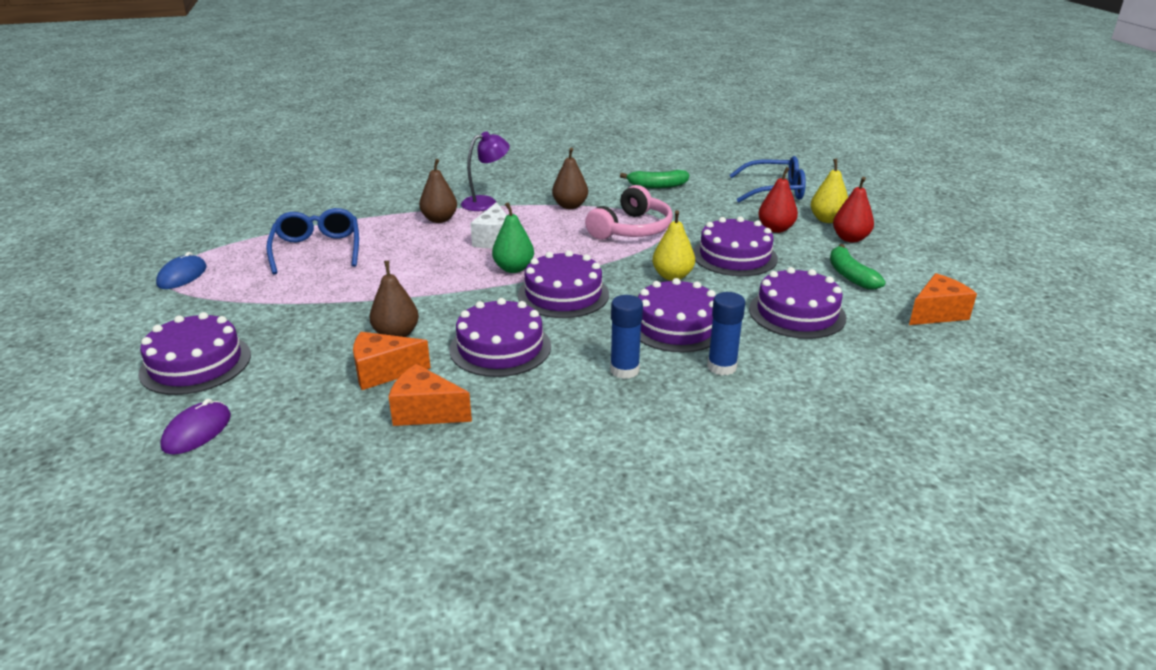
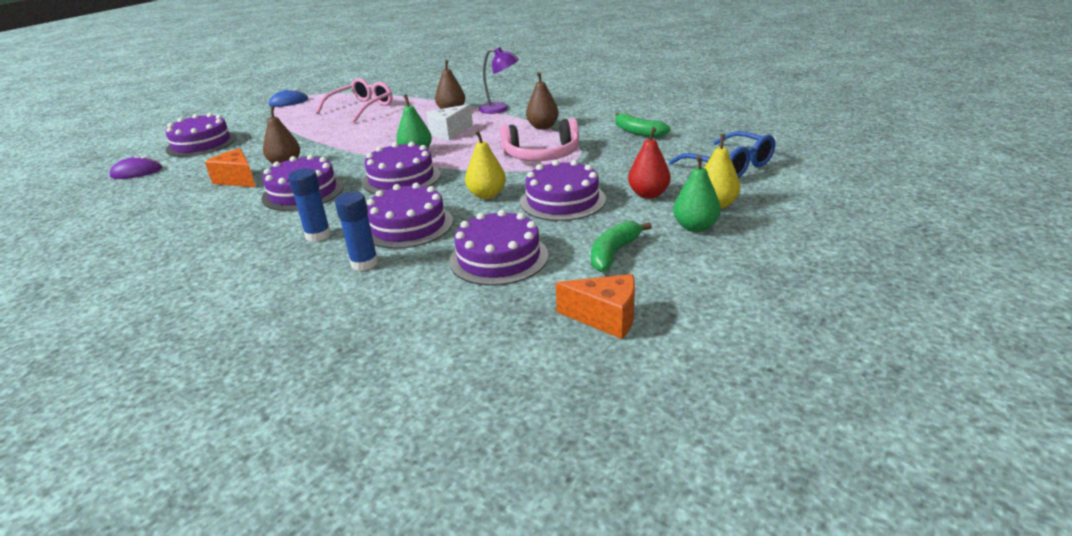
camera: 50 degrees right, 0 degrees up
(317, 249) = (361, 108): blue glasses -> pink glasses
(425, 412) = (203, 207): orange cheese -> none
(850, 238) = (695, 227): red pear -> green pear

